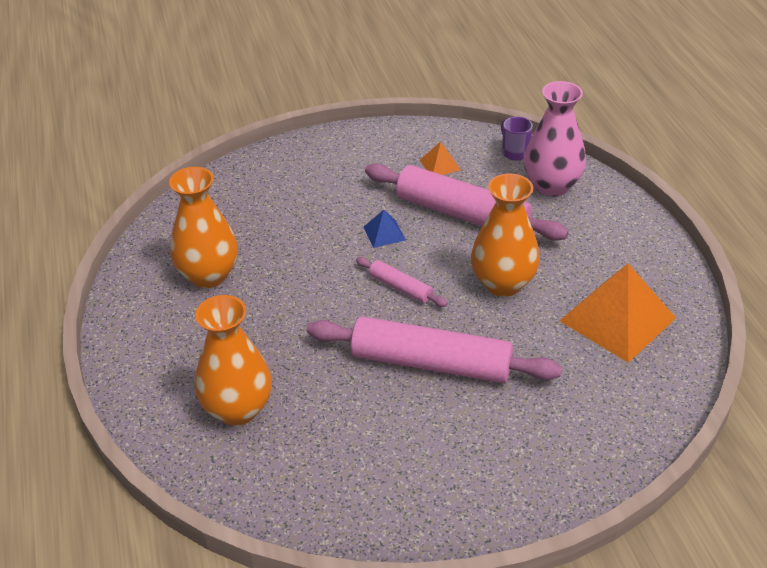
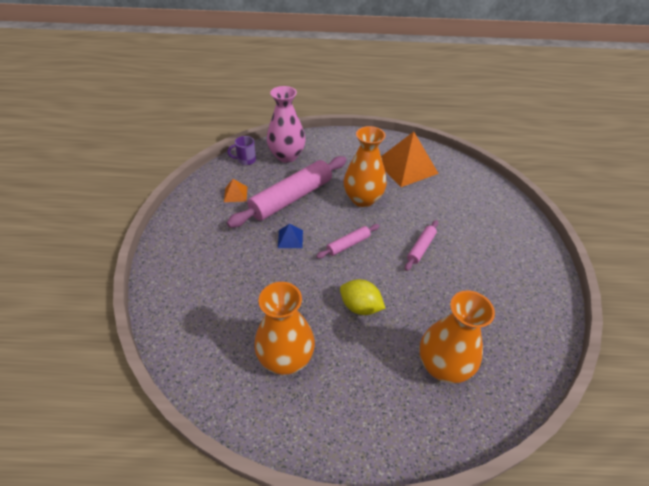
camera: 75 degrees left, 5 degrees up
(299, 319) = (360, 306): none -> yellow lemon
(431, 363) = (420, 248): pink rolling pin -> pink rolling pin, size x0.47

